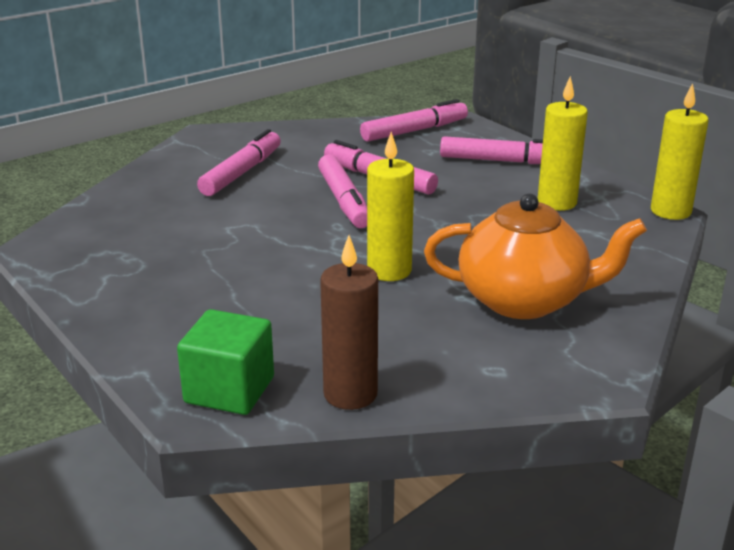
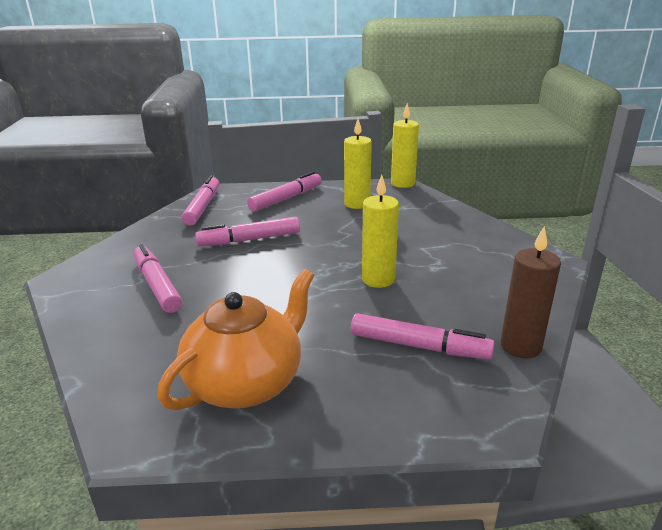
camera: 55 degrees left, 0 degrees up
(229, 390) = (481, 397): green cube -> none
(344, 201) = (263, 262): pink marker -> pink marker (419, 346)
(524, 300) = (456, 252): orange teapot -> orange teapot (246, 382)

